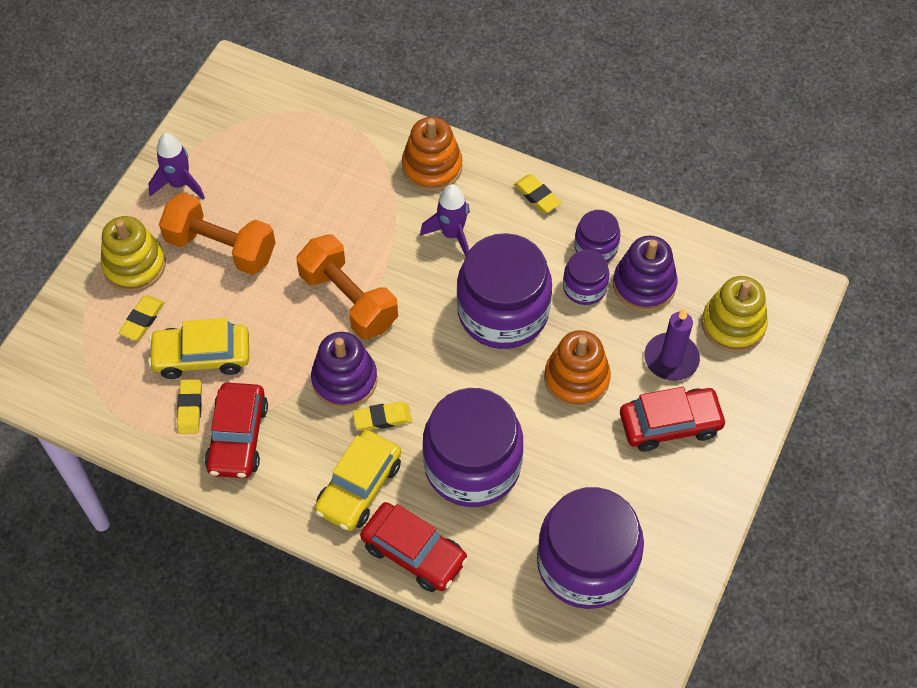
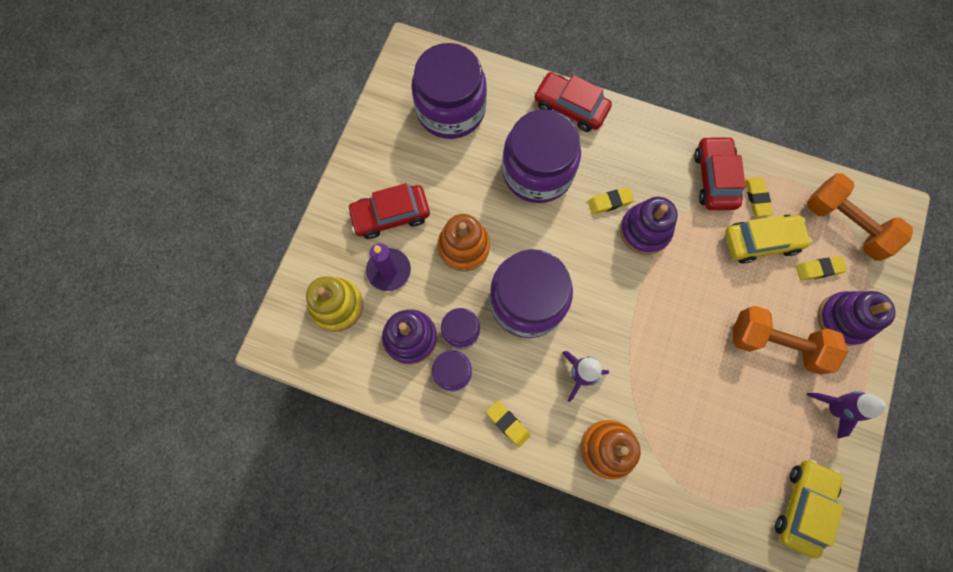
camera: 175 degrees right, 15 degrees up
(134, 265) = (843, 319): yellow stacking toy -> purple stacking toy
(142, 320) = (818, 269): yellow eraser -> yellow eraser turned 60 degrees clockwise
(349, 300) = (656, 302): orange dumbbell -> orange dumbbell (844, 224)
(359, 487) = (617, 149): yellow car -> yellow car (802, 506)

